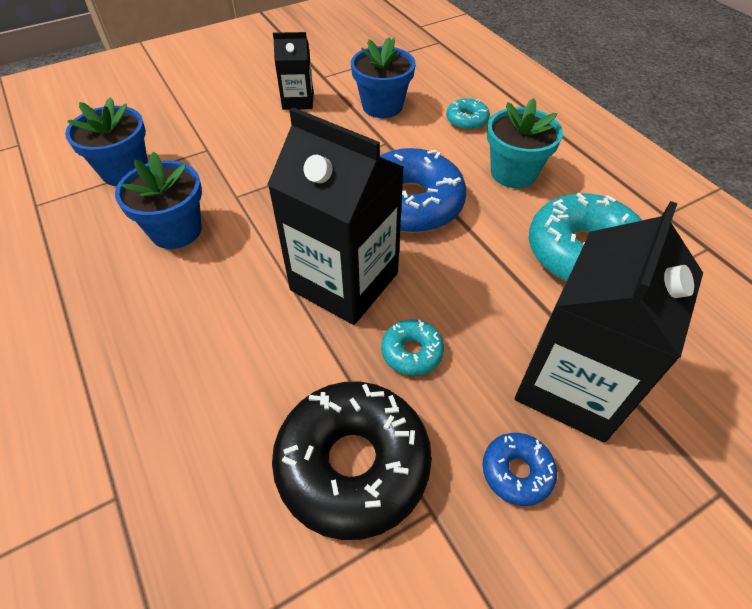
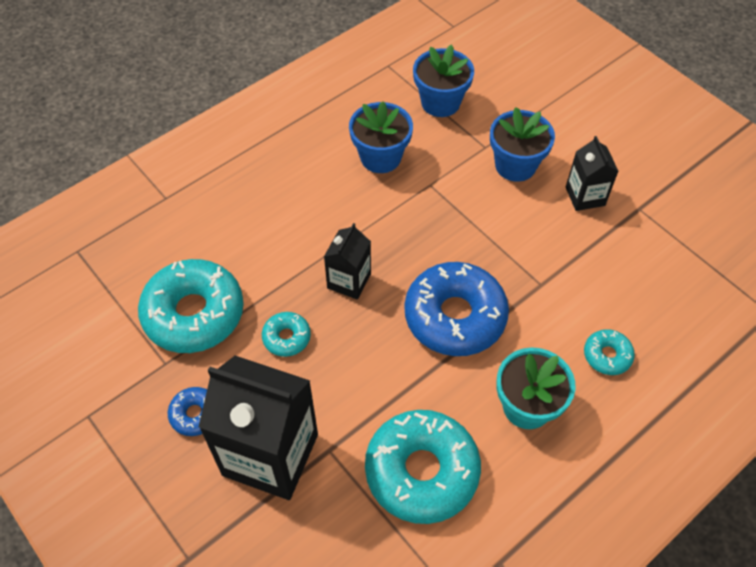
camera: 80 degrees right, 5 degrees up
(344, 281) = (349, 281): black carton -> black carton, size x0.52
(353, 464) = (194, 313): black donut -> turquoise donut
(382, 106) = (604, 271): blue flower pot -> blue flower pot (515, 165)

